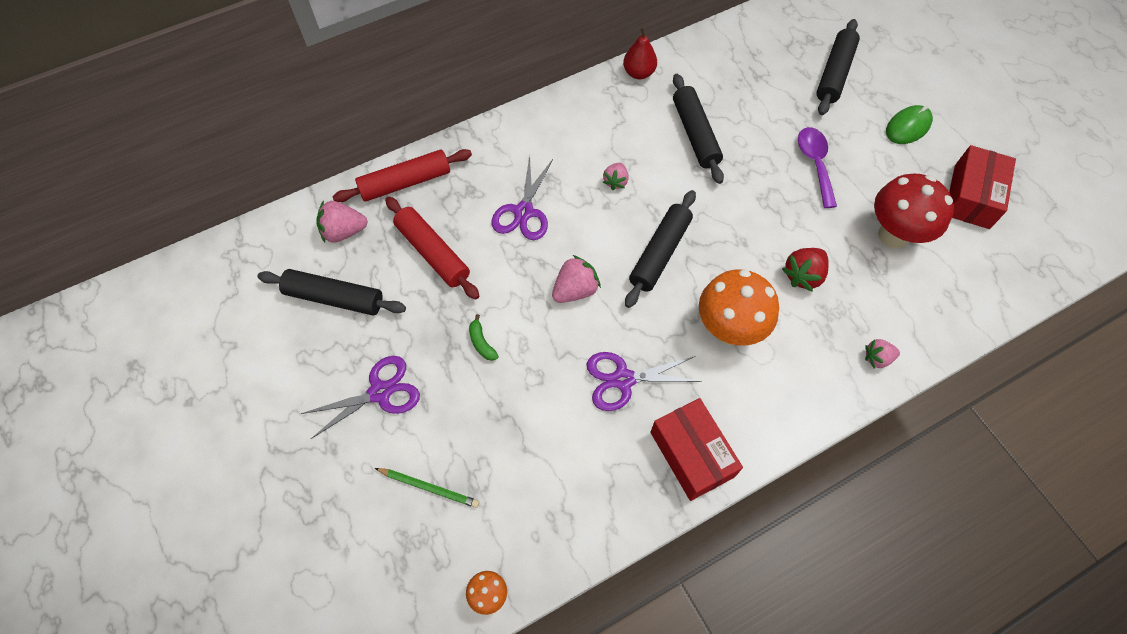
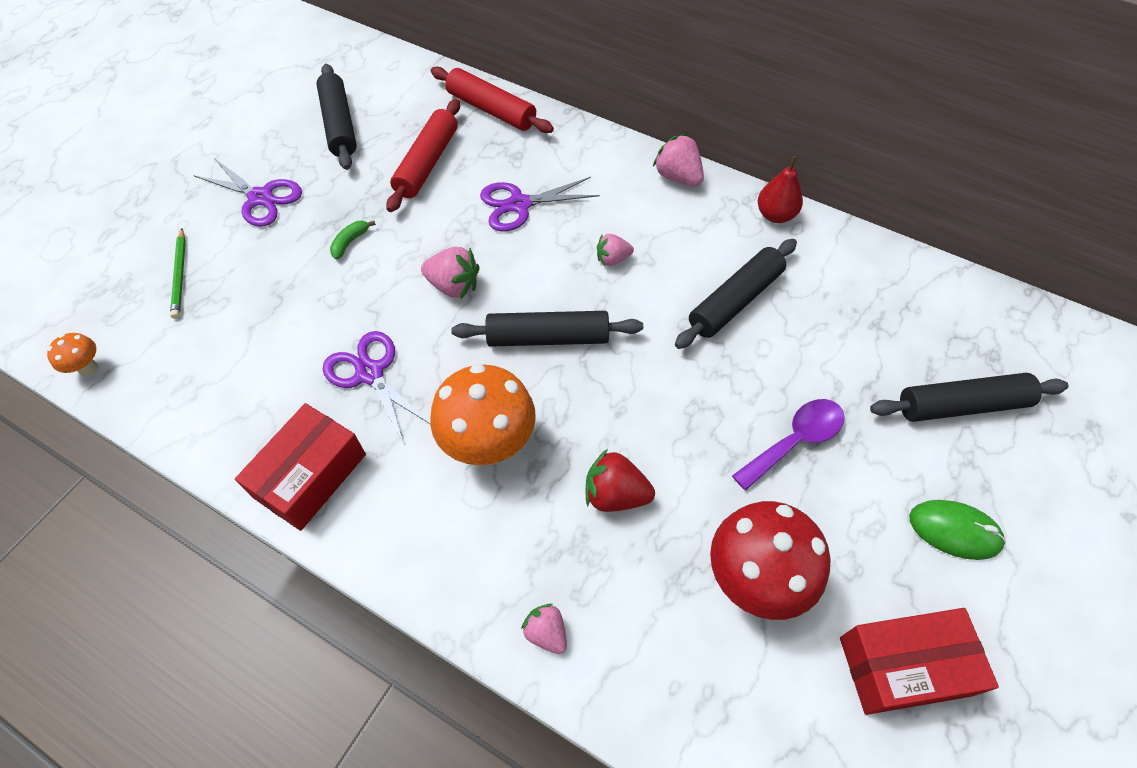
camera: 60 degrees right, 5 degrees down
(344, 231) = (411, 97): pink strawberry -> pink strawberry (678, 177)

